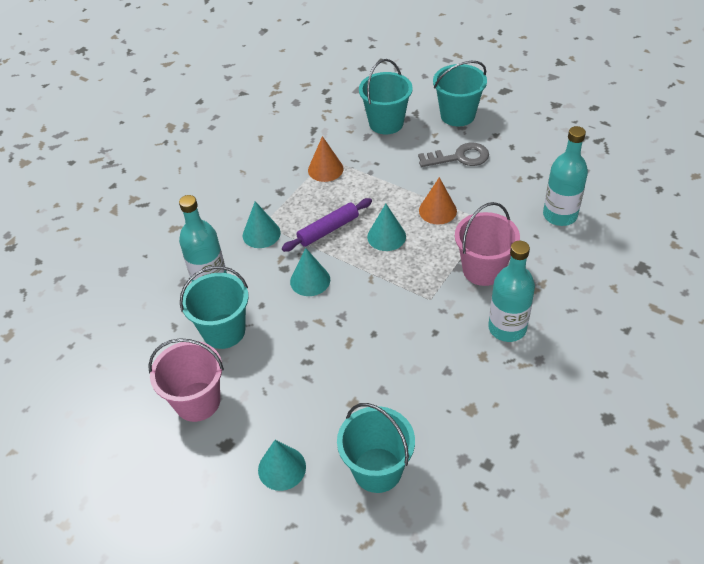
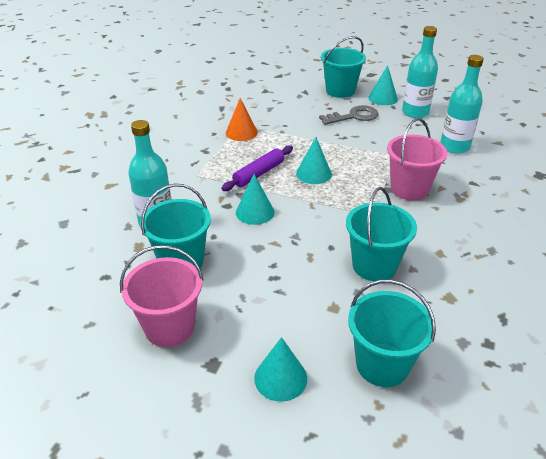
camera: 15 degrees left, 10 degrees down
(261, 234) = (197, 182): turquoise cone -> turquoise cone (383, 98)
(386, 123) = (283, 99): turquoise bucket -> turquoise bucket (374, 266)
(437, 210) = (351, 152): orange cone -> none
(507, 328) = (451, 229): turquoise bottle -> turquoise bottle (415, 112)

